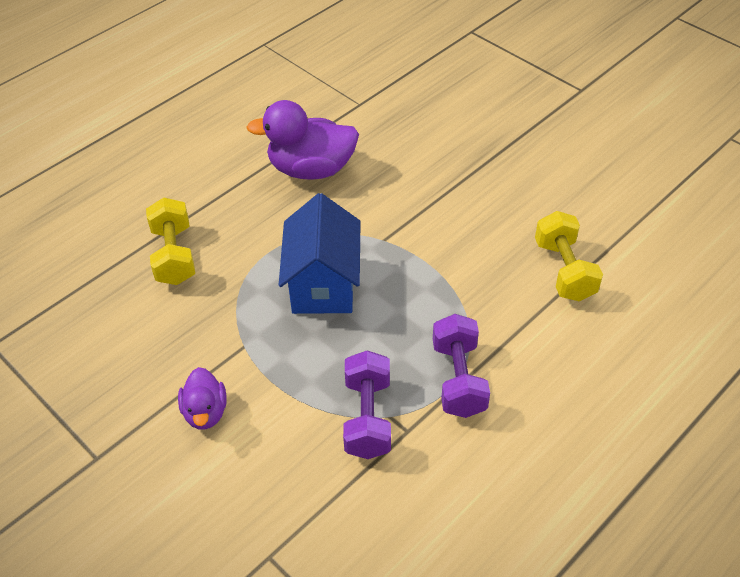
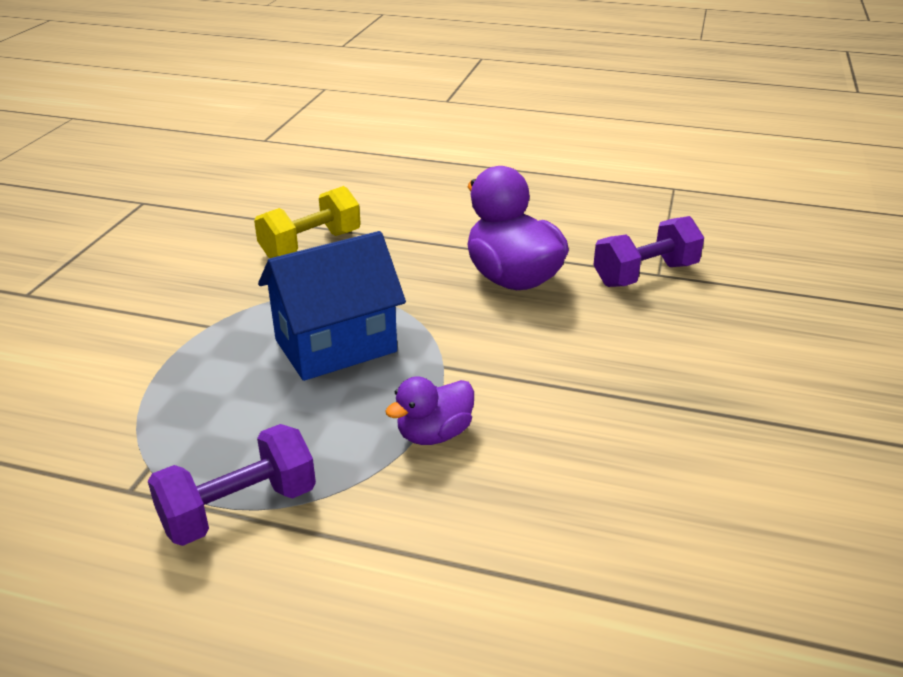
camera: 60 degrees right, 15 degrees down
(205, 412) = (105, 333): purple duck -> purple duck (434, 434)
(367, 418) = (138, 449): purple dumbbell -> purple dumbbell (645, 275)
(564, 270) = (526, 558): yellow dumbbell -> none

